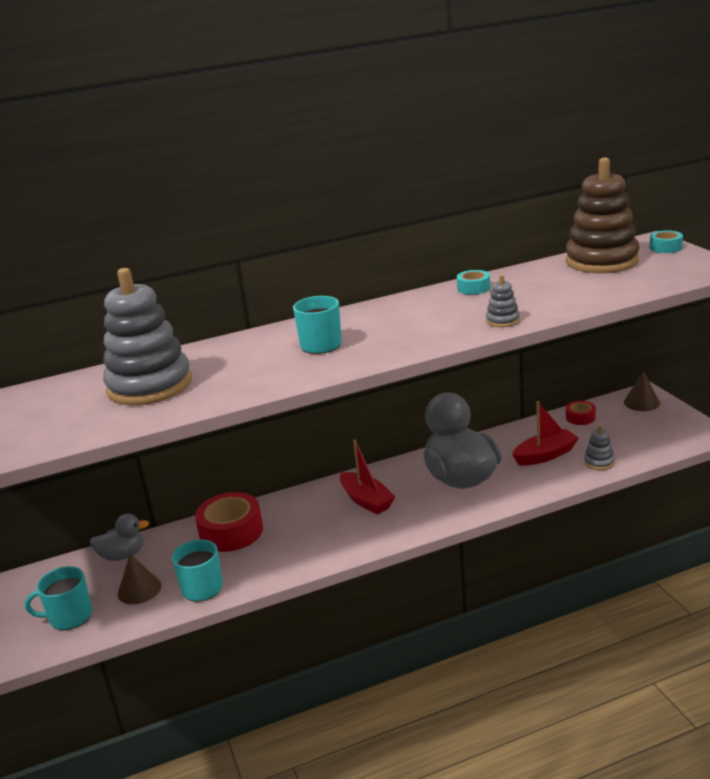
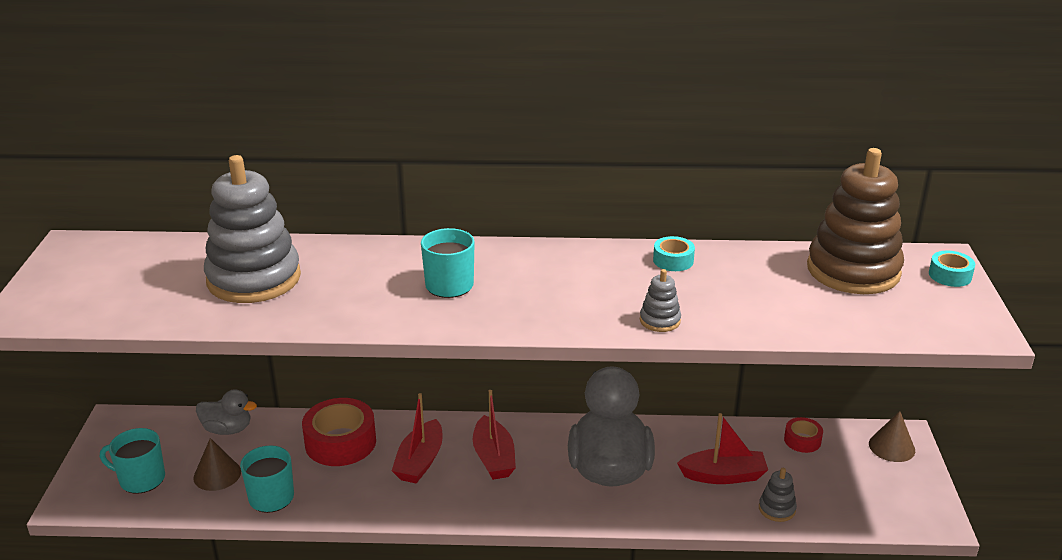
camera: 20 degrees right, 5 degrees up
(309, 522) = (420, 461): none -> red boat

